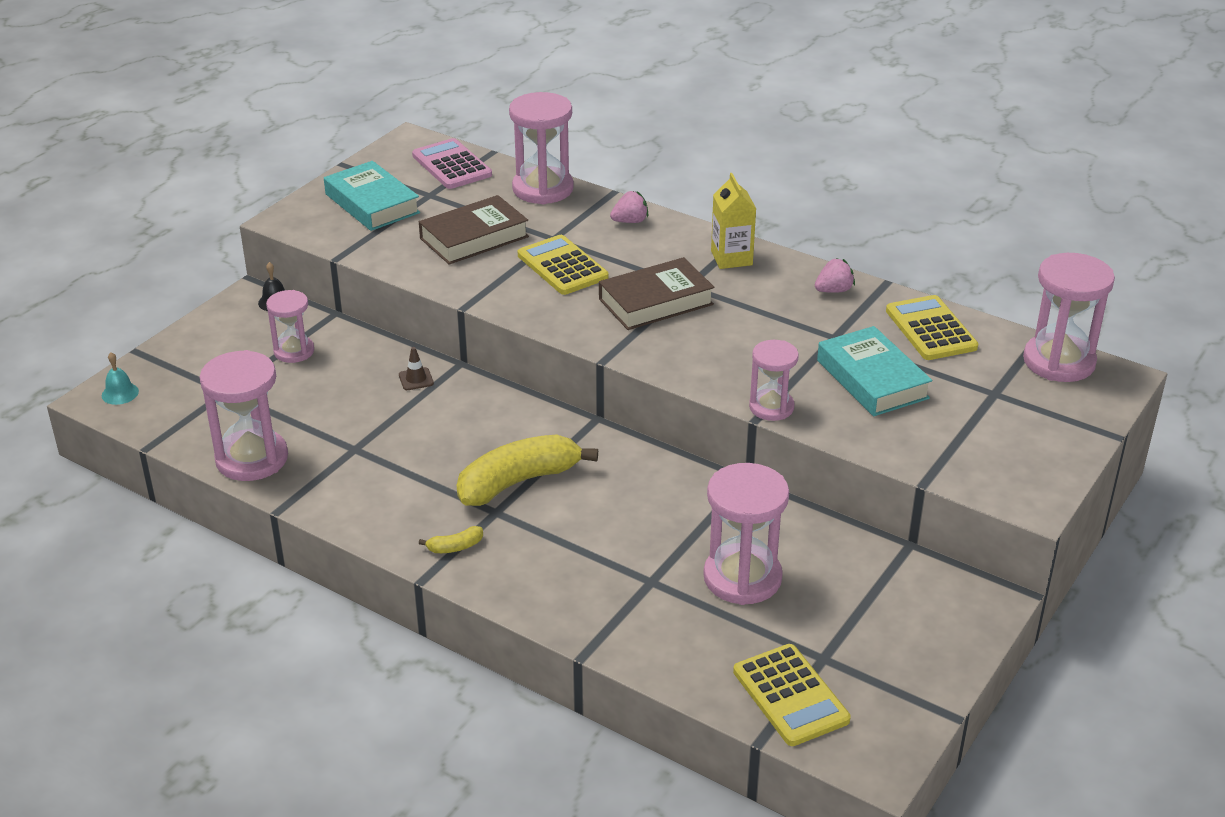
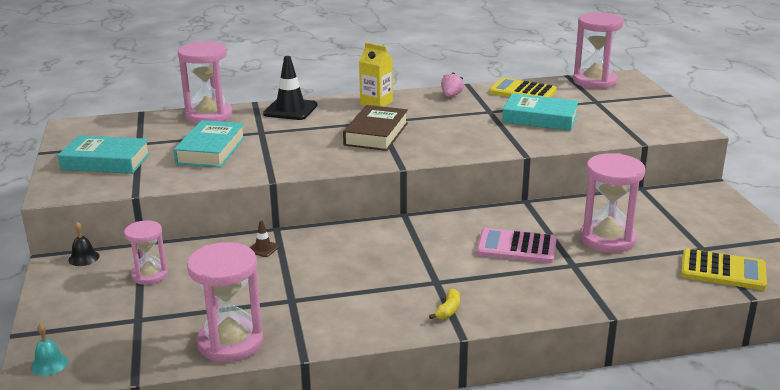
camera: 45 degrees left, 10 degrees down
(451, 165) = (126, 126): pink calculator -> pink calculator (516, 247)
(474, 237) = (211, 150): brown book -> turquoise book
(518, 482) = (420, 262): yellow banana -> none
(562, 266) = (293, 141): yellow calculator -> none
(630, 221) = (290, 110): pink strawberry -> black traffic cone
(771, 407) = (522, 148): pink hourglass -> none

